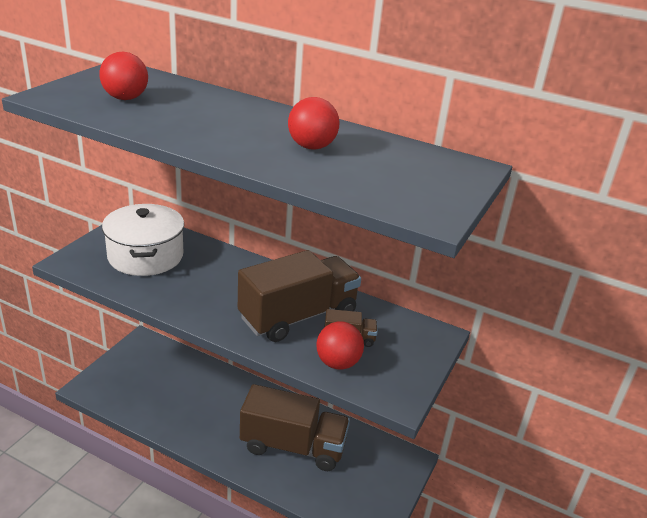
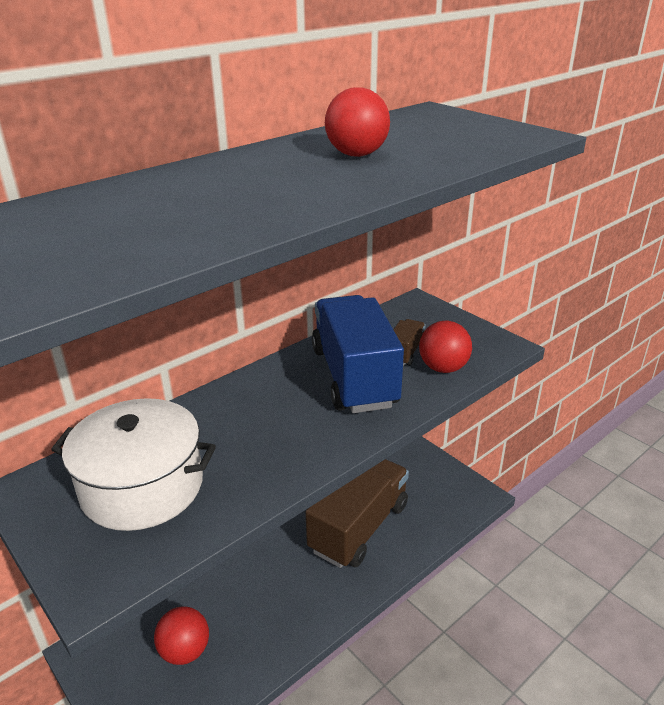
camera: 65 degrees left, 0 degrees up
(125, 98) = (95, 237): red ball -> red ball (185, 651)
(298, 316) = (354, 377): brown truck -> blue truck

